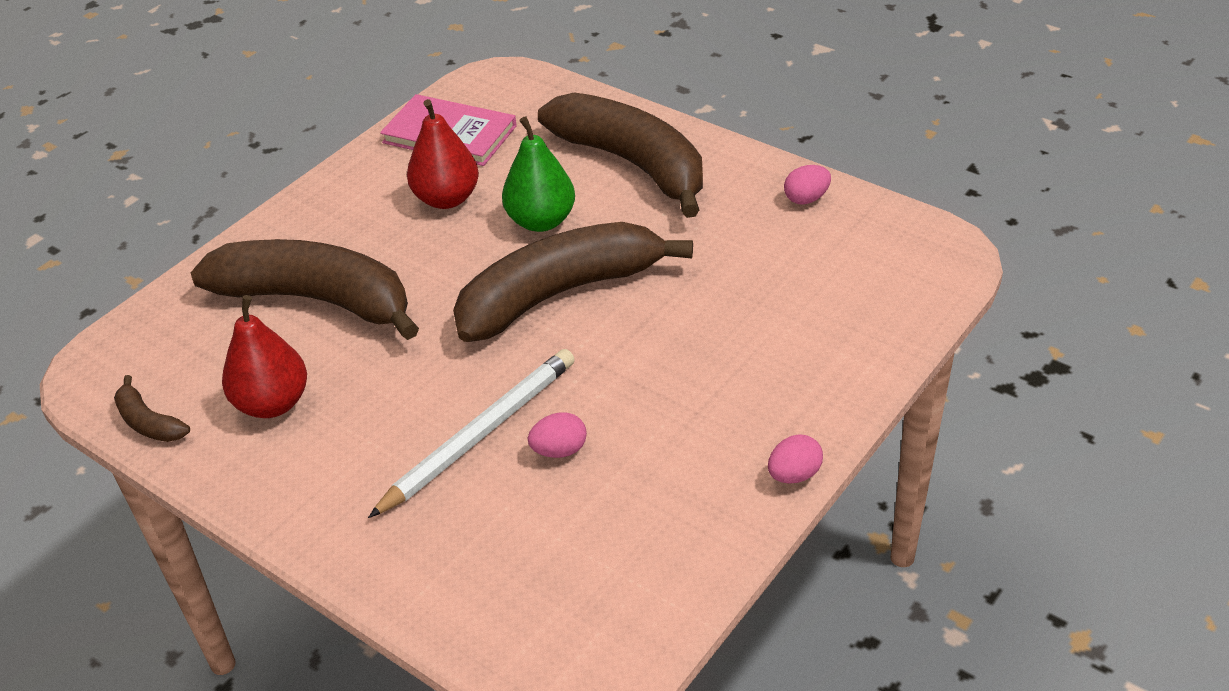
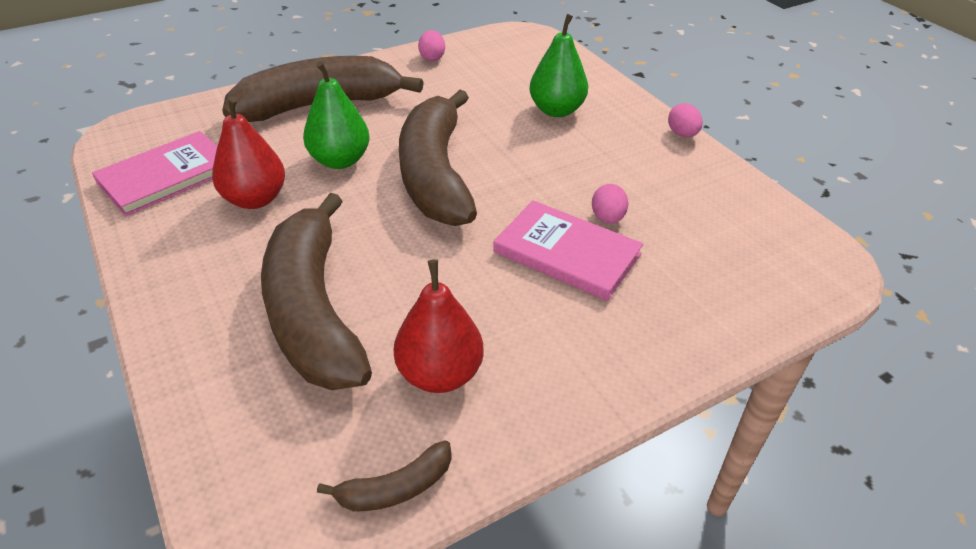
camera: 70 degrees left, 0 degrees up
(316, 300) = (314, 311): brown banana -> brown banana turned 60 degrees counterclockwise
(479, 435) = (567, 253): white pencil -> pink book
(763, 342) = (556, 110): none -> green pear

